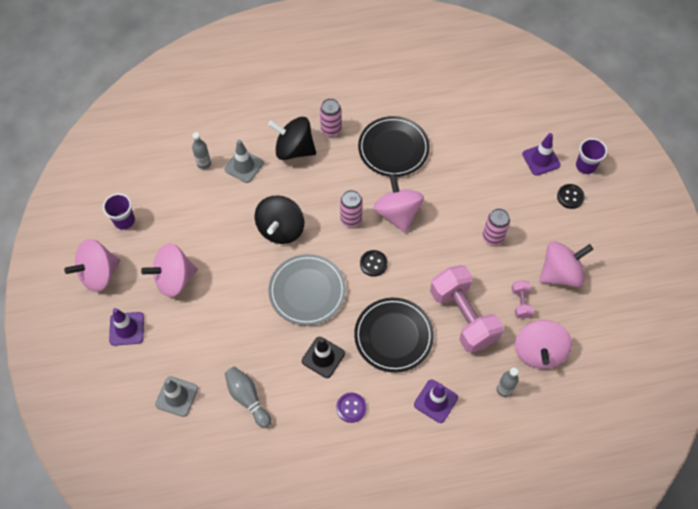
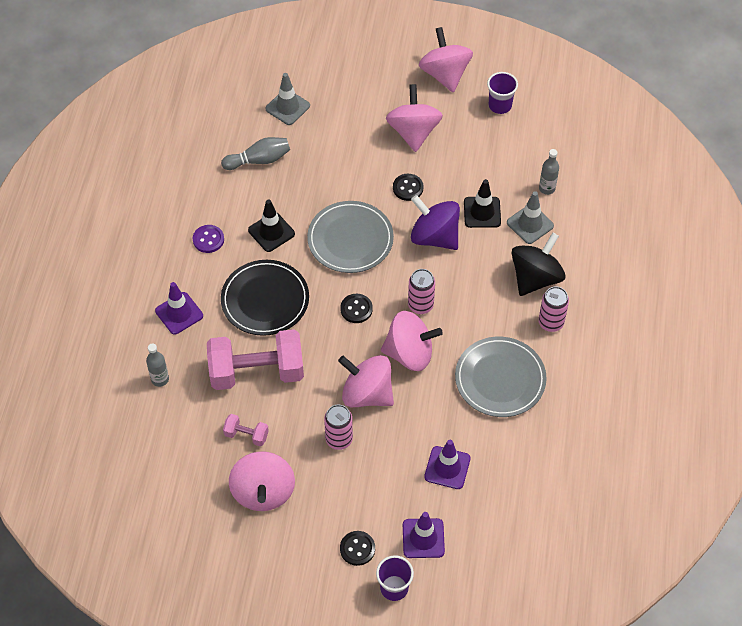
camera: 110 degrees right, 5 degrees down
(127, 328) = (375, 84): purple traffic cone -> purple traffic cone (447, 468)
(237, 264) = (408, 188): none -> black button
(244, 202) = (482, 212): none -> black traffic cone
(281, 229) = (434, 236): black spinning top -> purple spinning top
(393, 148) = (500, 379): black plate -> grey plate
(538, 352) = (184, 429): pink spinning top -> pink spinning top (367, 393)

